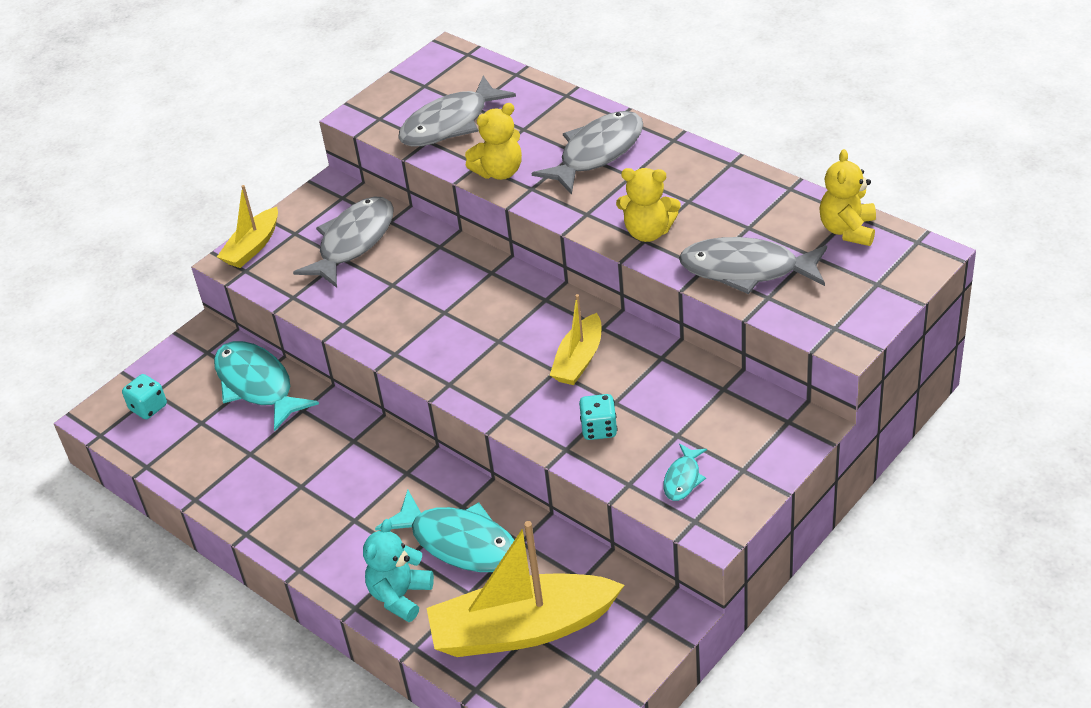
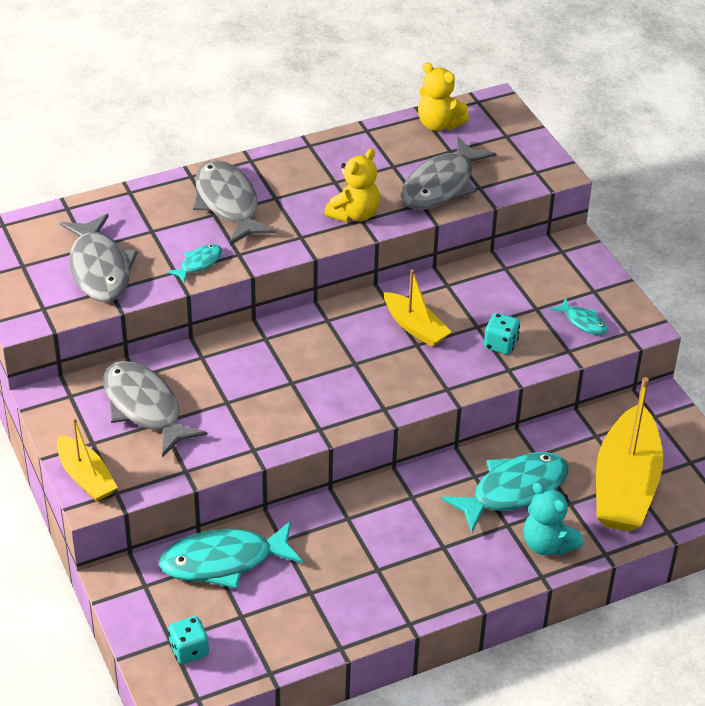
camera: 70 degrees left, 0 degrees up
(499, 172) = (199, 263): yellow teddy bear -> turquoise fish

